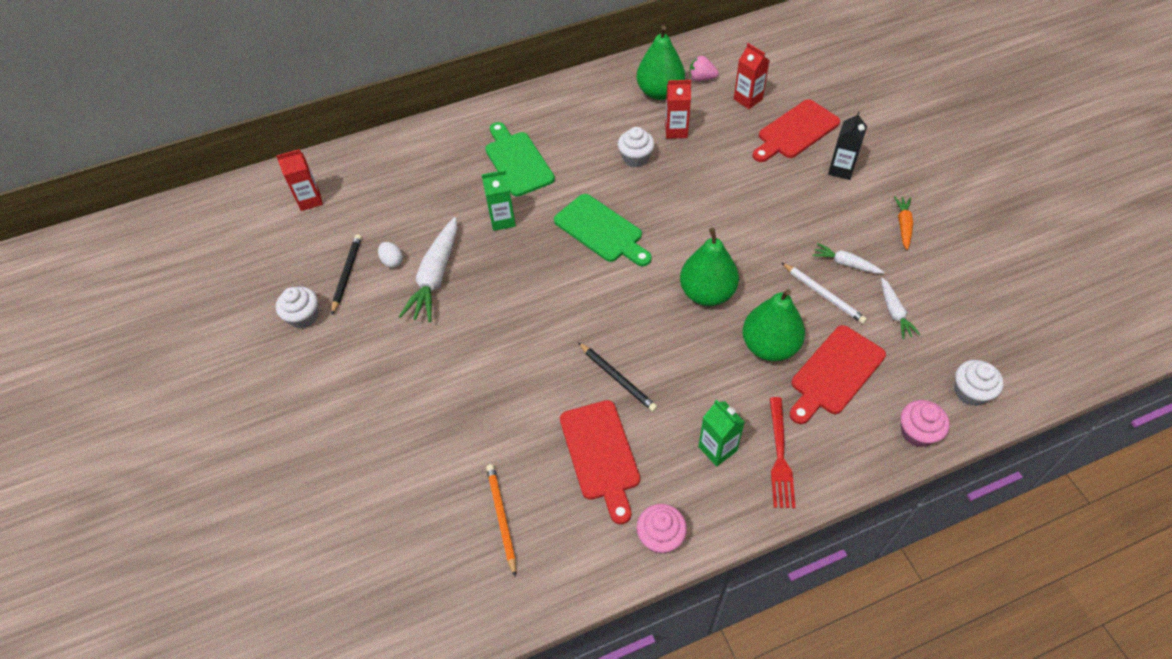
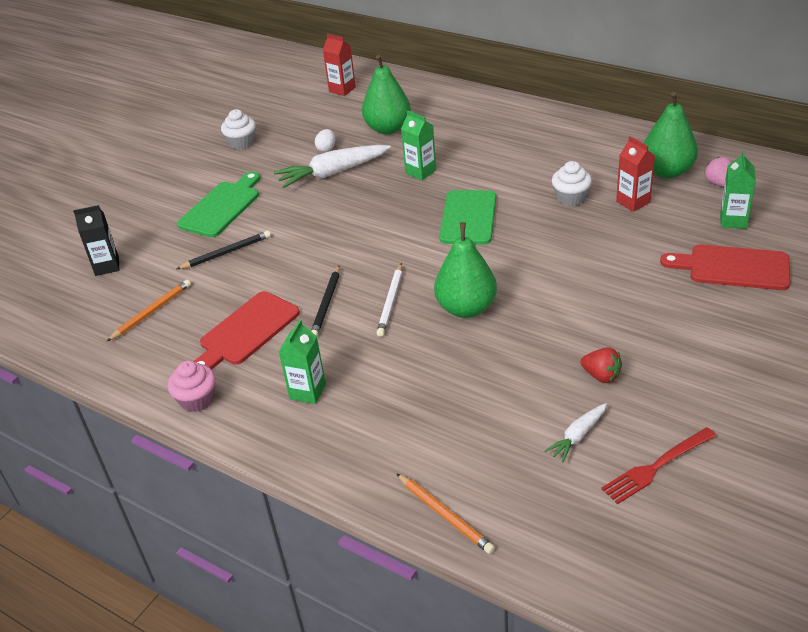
camera: 55 degrees right, 15 degrees down
(347, 274) = (295, 138): black pencil -> black pencil (226, 253)
(517, 161) = (489, 147): green cutting board -> green cutting board (222, 207)
(748, 99) = (733, 221): red carton -> green carton
(769, 346) = (447, 372): green pear -> green pear (388, 128)
(780, 456) = (333, 432): red fork -> red fork (656, 467)
(823, 294) = (545, 378): white pencil -> white pencil (391, 302)
(835, 373) = (459, 427): red cutting board -> none
(841, 169) = (723, 318): black carton -> black carton (107, 266)
(845, 263) = (601, 376): white carrot -> red strawberry
(903, 225) = (703, 394): orange carrot -> none
(917, 432) = (444, 515): pink cupcake -> orange pencil
(970, 392) = (535, 536): white cupcake -> none

